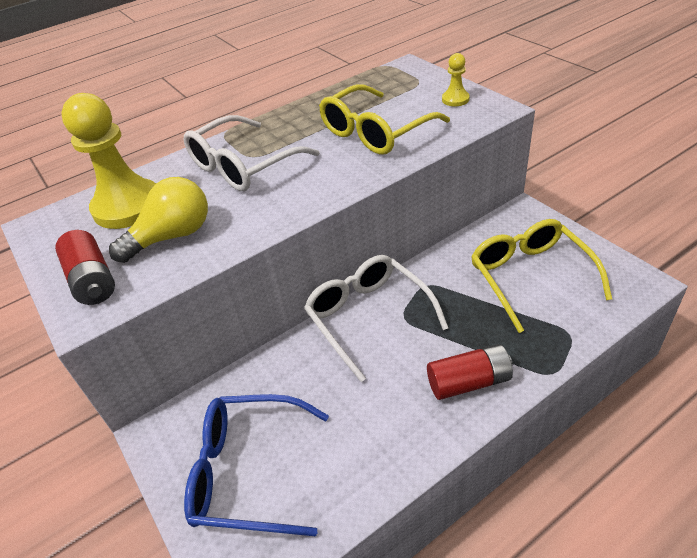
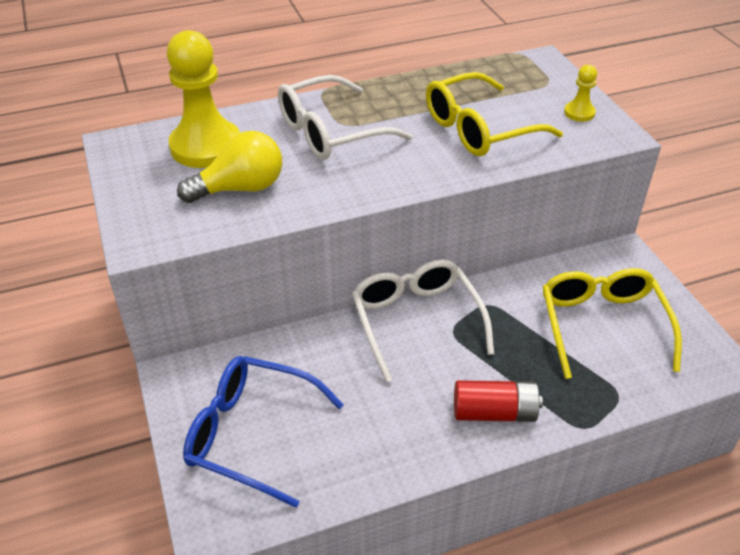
camera: 10 degrees right, 0 degrees up
(92, 280) = (155, 212): red battery -> none

